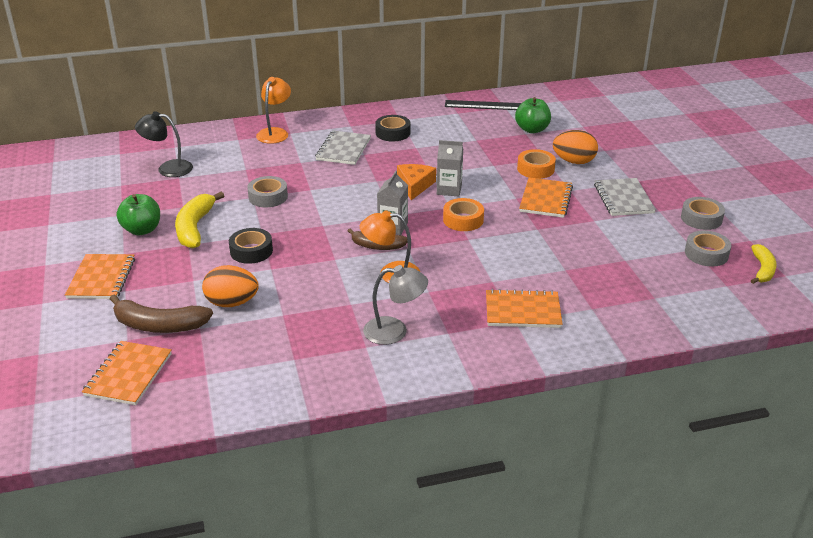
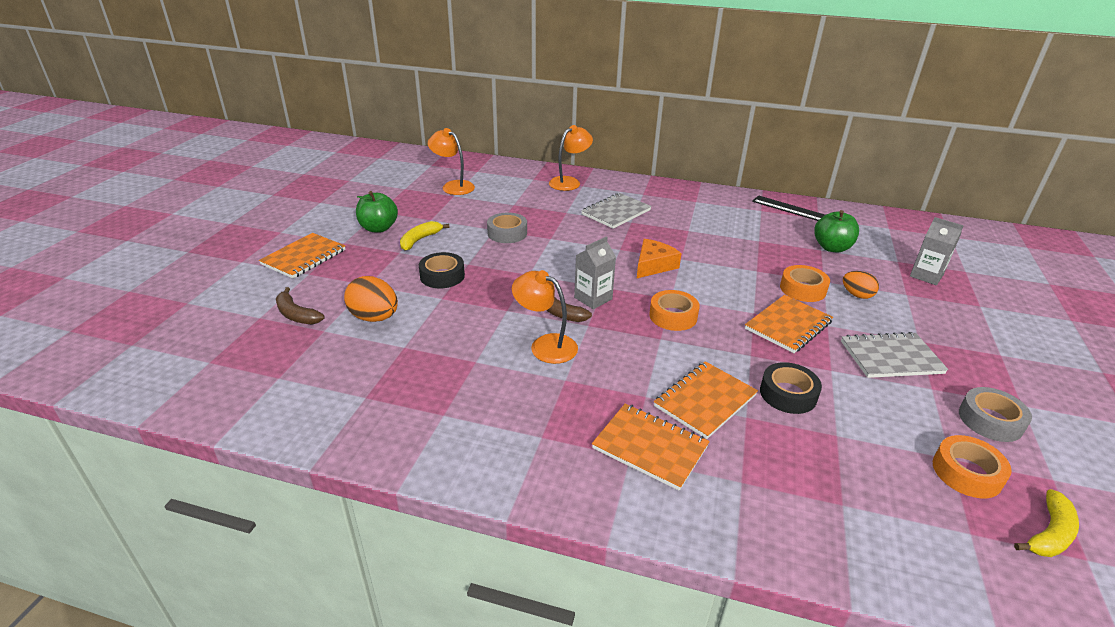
camera: 30 degrees right, 0 degrees up
(128, 375) = (222, 350): orange notebook -> orange notebook (705, 401)
(159, 325) = (296, 315): brown banana -> brown banana, size x0.64
(168, 168) = (453, 186): black lamp -> orange lamp
(195, 228) = (420, 240): yellow banana -> yellow banana, size x0.64
(393, 133) = (677, 211): black tape -> black tape (788, 394)
(395, 331) = (488, 410): grey lamp -> none
(449, 189) = (686, 280): grey carton -> grey carton (926, 275)
(574, 161) = (857, 295): orange egg -> orange egg, size x0.63
(623, 199) = (891, 357): grey notebook -> grey notebook turned 60 degrees clockwise
(706, 254) = (966, 473): grey tape -> orange tape

